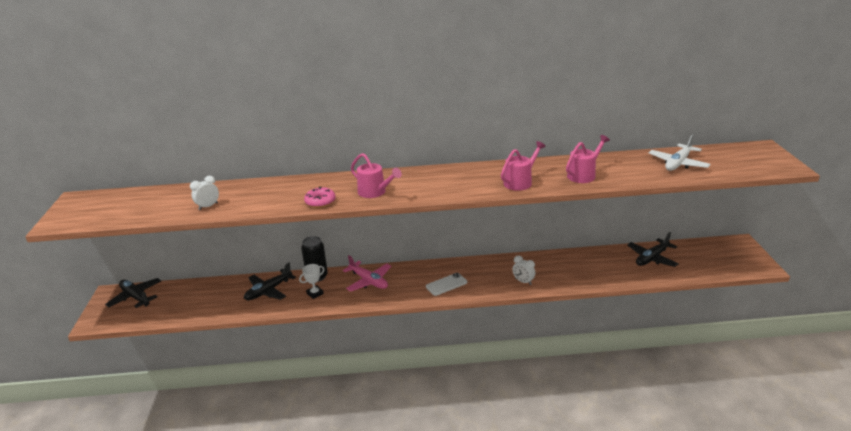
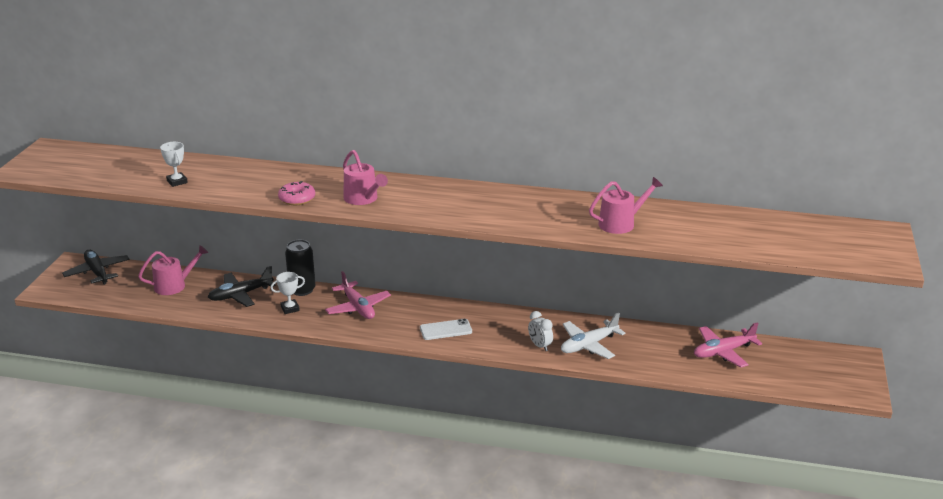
camera: 15 degrees right, 0 degrees up
(208, 206) = (177, 182): white clock -> white trophy
(520, 182) = (537, 218): pink watering can -> pink watering can (174, 285)
(652, 258) = (723, 352): black plane -> pink plane
(678, 163) = (752, 231): white plane -> white plane (588, 345)

